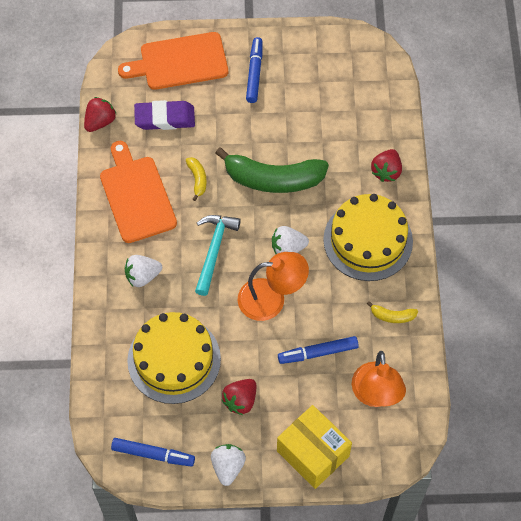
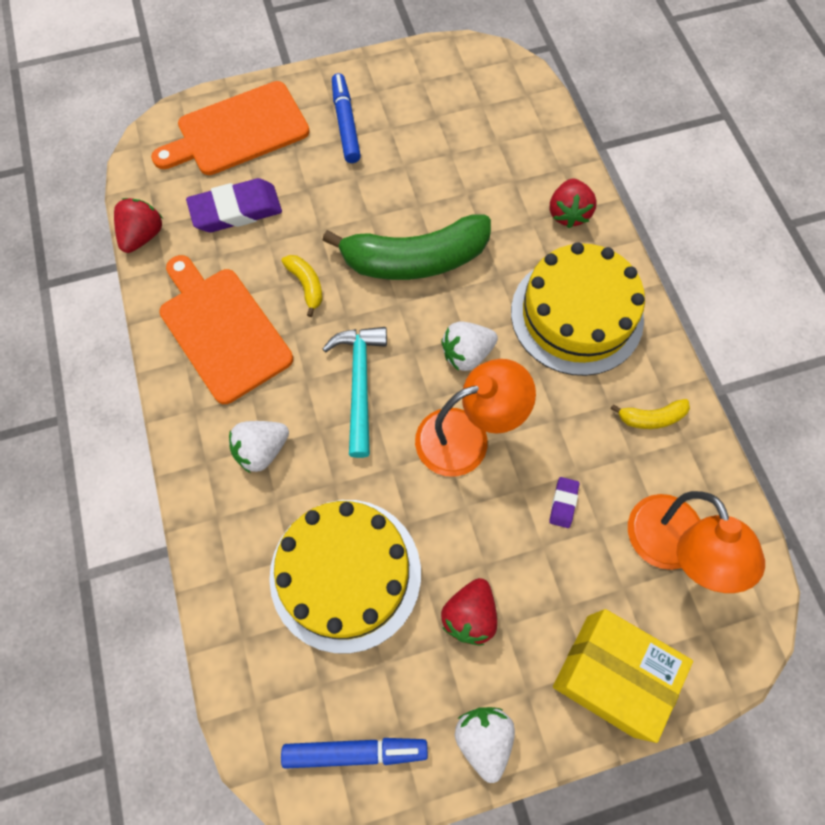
camera: 15 degrees left, 5 degrees up
(318, 352) = (563, 503): blue marker -> purple eraser

